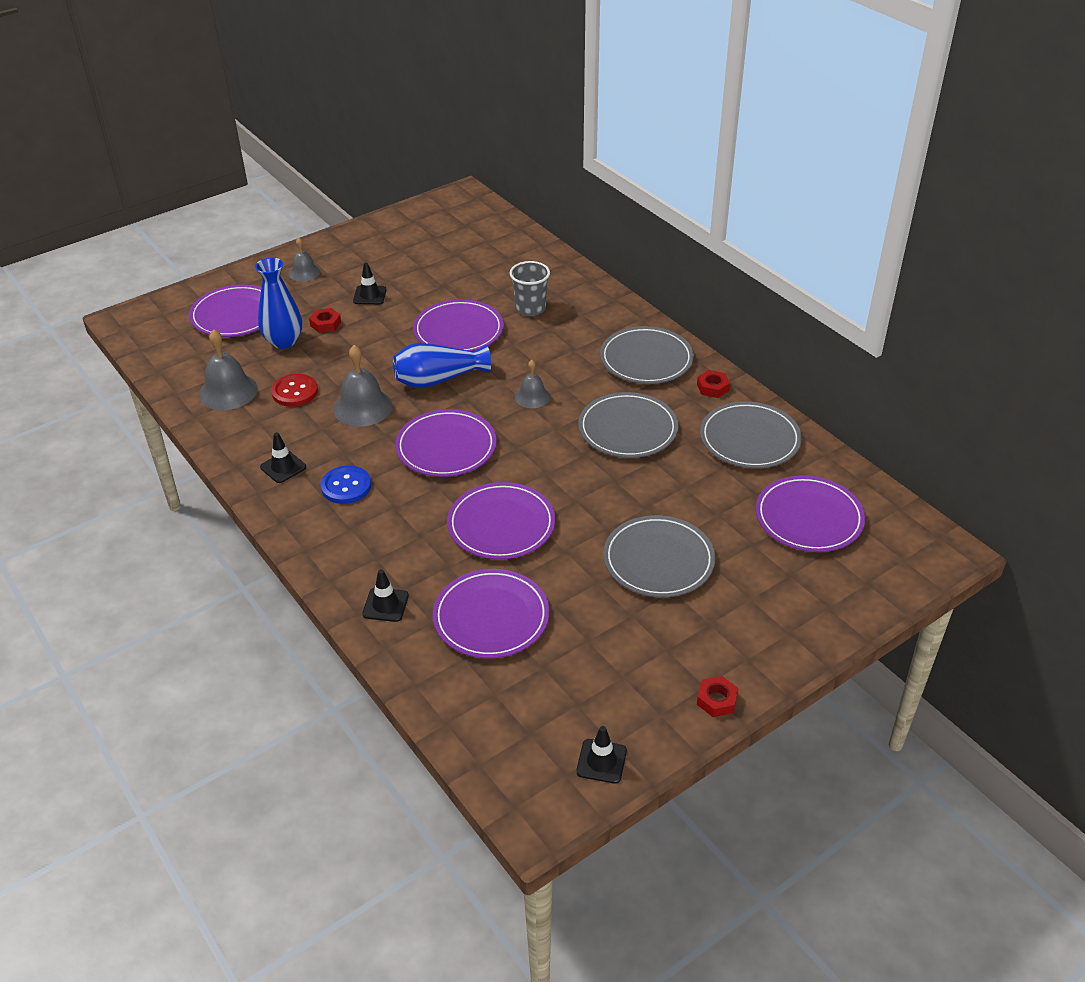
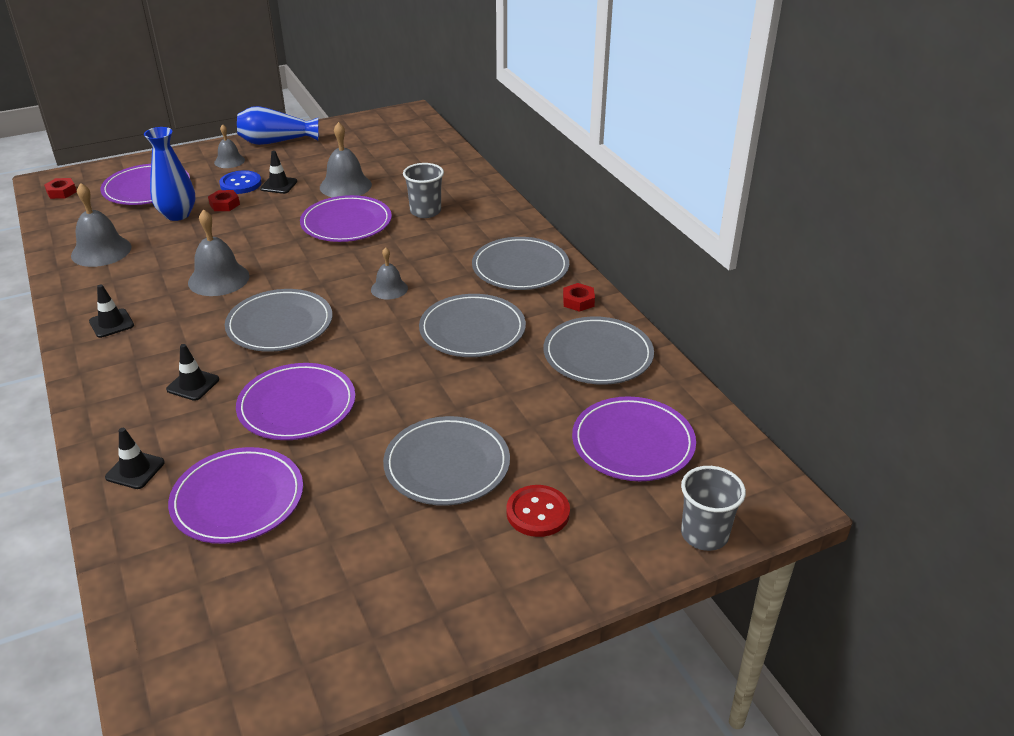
camera: 10 degrees right, 5 degrees down
(295, 392) = (162, 258): red button -> red button (538, 512)
(346, 486) = (161, 349): blue button -> blue button (240, 184)
(438, 288) = (345, 186): none -> grey bell
(438, 379) = (304, 263): blue vase -> blue vase (276, 142)
(446, 447) = (280, 324): purple plate -> grey plate
(601, 761) = (279, 684): black traffic cone -> black traffic cone (193, 384)
(716, 700) = (446, 632): red nut -> red nut (61, 192)
(893, 589) = (704, 534): none -> grey cup

